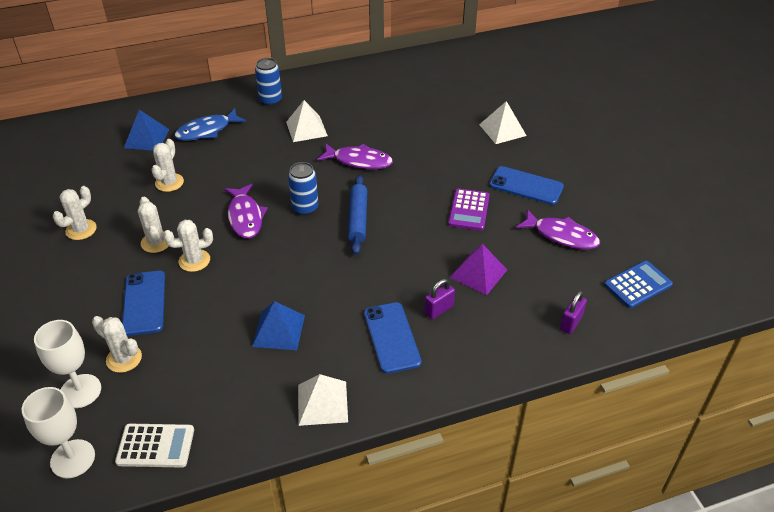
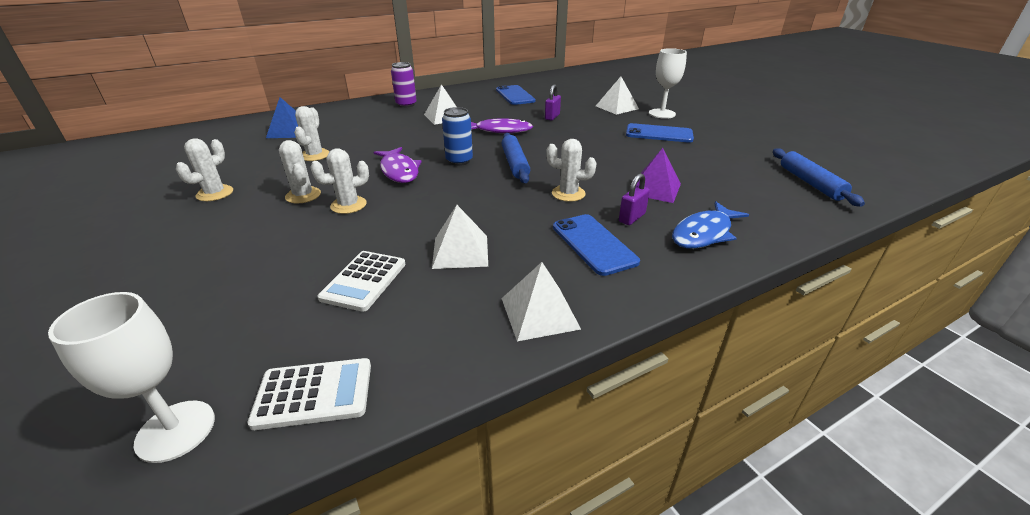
camera: 10 degrees left, 10 degrees down
(80, 391) = (199, 340): white goblet -> white goblet (662, 114)
(124, 359) = (264, 298): white cactus -> white cactus (568, 194)
(144, 303) = (290, 244): blue phone -> blue phone (515, 95)
(198, 352) = (364, 281): none -> white calculator
(207, 130) = (349, 123): blue fish -> blue fish (704, 233)
(270, 100) = (406, 105): blue can -> purple can
(278, 330) = (460, 251): blue pyramid -> white pyramid
(469, 210) = (618, 150): purple calculator -> none
(561, 235) = (713, 159): purple fish -> none
(571, 323) = (772, 214): purple padlock -> purple padlock (552, 117)
(637, 285) = (810, 183): blue calculator -> blue rolling pin

